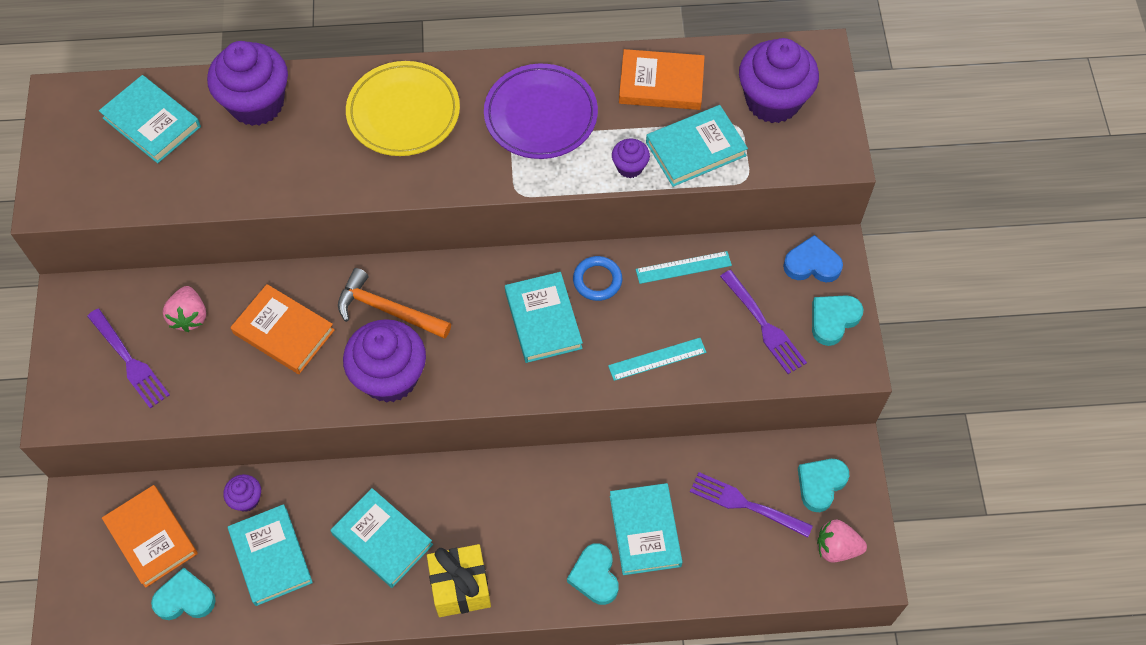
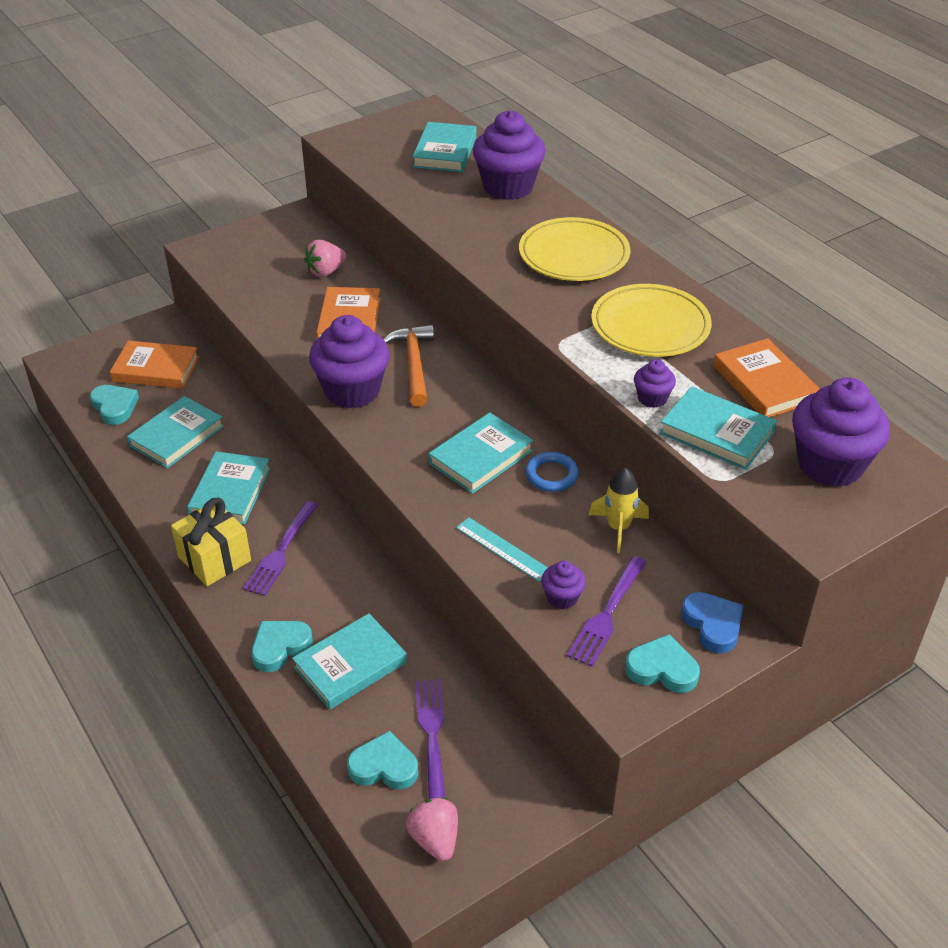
camera: 60 degrees right, 20 degrees down
(129, 360) = (267, 260): purple fork -> purple fork (281, 551)
(151, 537) = (156, 369): orange book -> orange book turned 75 degrees clockwise
(246, 499) = (218, 402): purple cupcake -> purple cupcake (562, 597)
(540, 115) = (650, 326): purple plate -> yellow plate
(683, 267) = (618, 528): turquoise ruler -> yellow rocket
(820, 484) = (500, 792): turquoise heart -> turquoise heart (384, 766)

